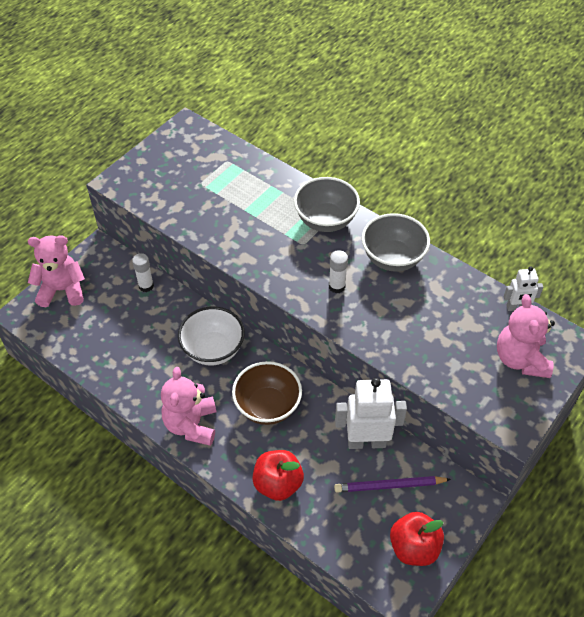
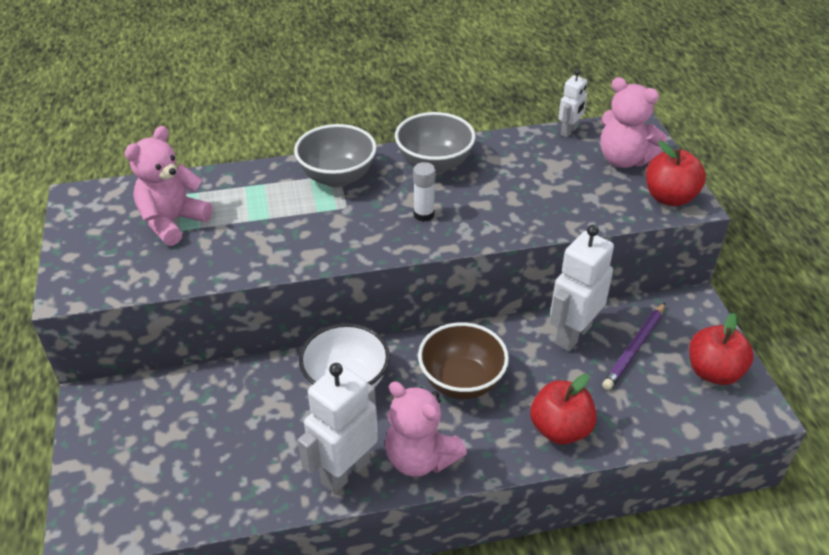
camera: 50 degrees left, 10 degrees down
(62, 290) = (101, 470): pink teddy bear -> pink teddy bear (172, 222)
(146, 286) = (196, 388): white glue stick -> none
(151, 395) = (345, 472): none -> white robot
(506, 412) = (669, 197): none -> red apple

